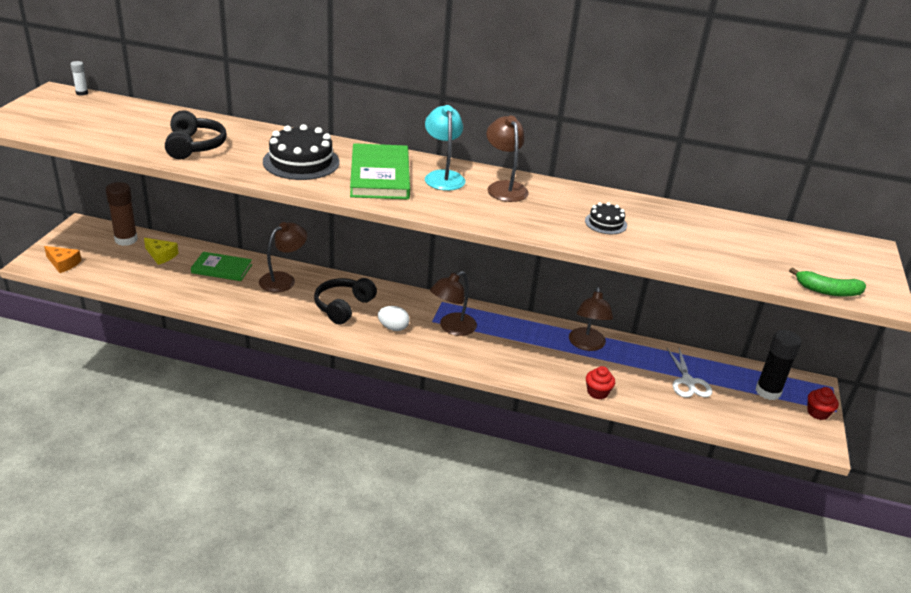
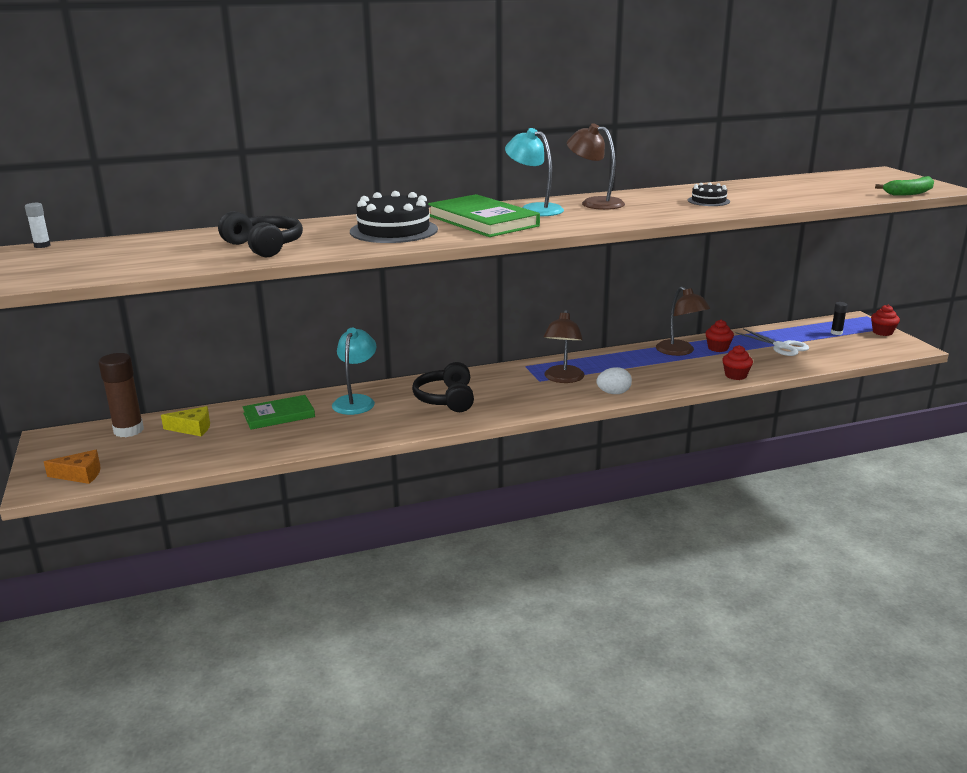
camera: 30 degrees left, 10 degrees down
(283, 279) = (356, 401): brown lamp -> turquoise lamp
(393, 328) = (514, 396): white egg -> white egg (613, 393)
(626, 357) = (718, 348): none -> red cupcake
(768, 391) = (836, 333): black glue stick -> black glue stick, size x0.49

